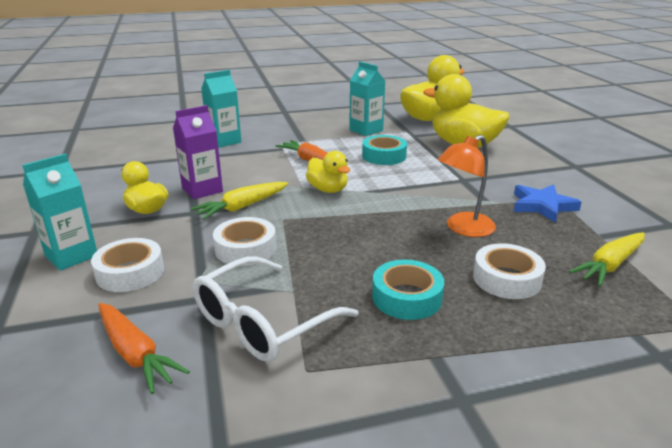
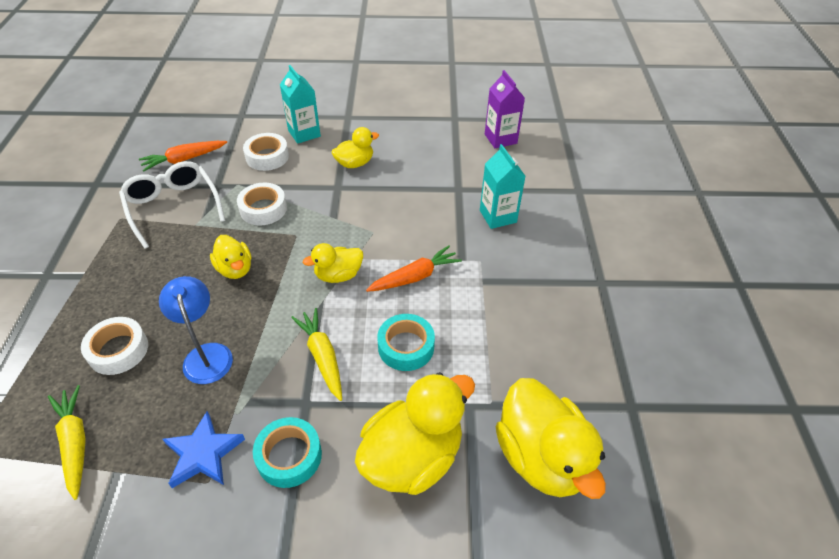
camera: 105 degrees right, 20 degrees up
(202, 190) = (378, 193): purple carton -> purple carton (500, 139)
(242, 207) = (332, 214): yellow carrot -> yellow carrot (322, 357)
(351, 241) = (235, 269): none -> yellow duck
(366, 130) = (504, 354): turquoise carton -> none
(406, 297) = (144, 280): turquoise tape -> turquoise tape (289, 456)
(463, 228) = (206, 354): orange lamp -> blue lamp

